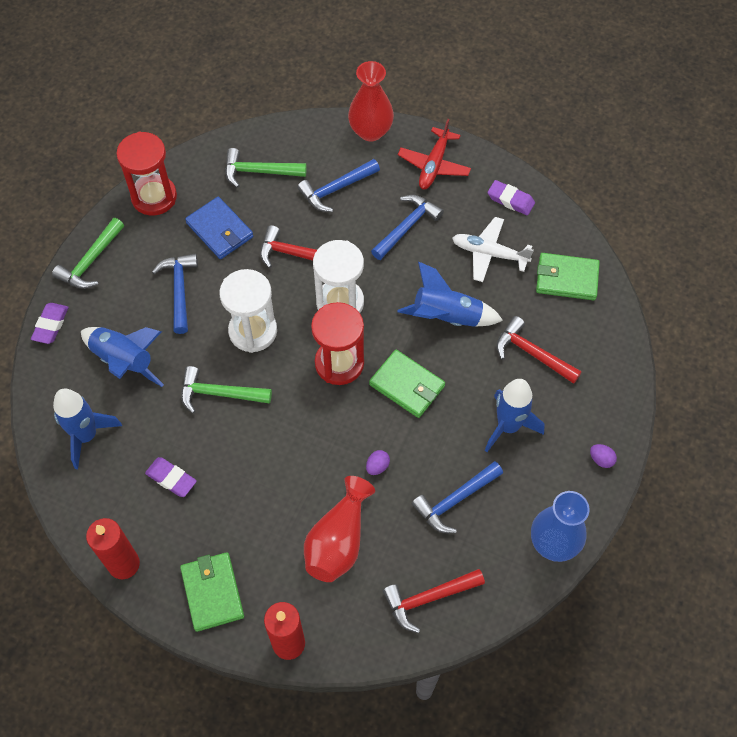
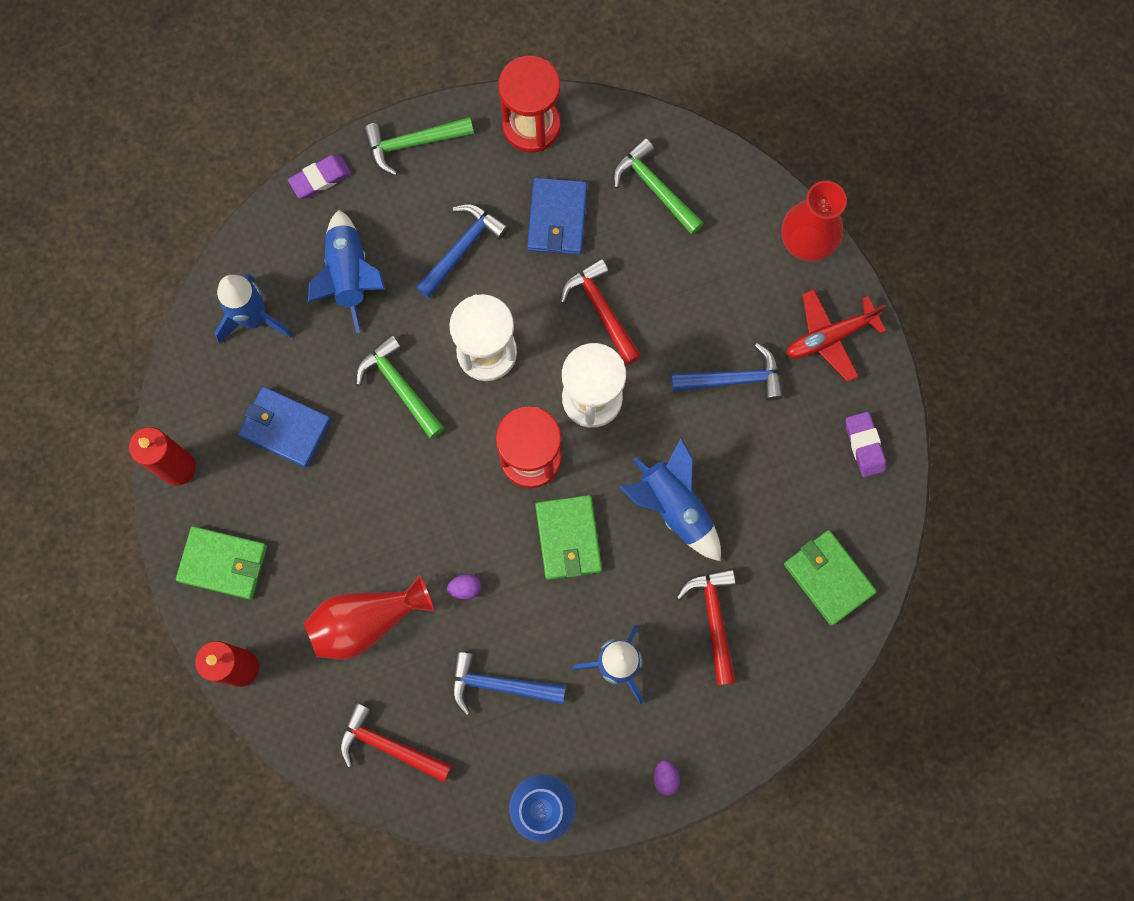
camera: 45 degrees right, 15 degrees up
(171, 479) = (285, 428): purple eraser -> blue wallet
(212, 592) = (223, 563): green wallet -> green wallet turned 75 degrees clockwise
(336, 189) = (708, 275): blue hammer -> none
(489, 253) = (782, 481): white plane -> none

